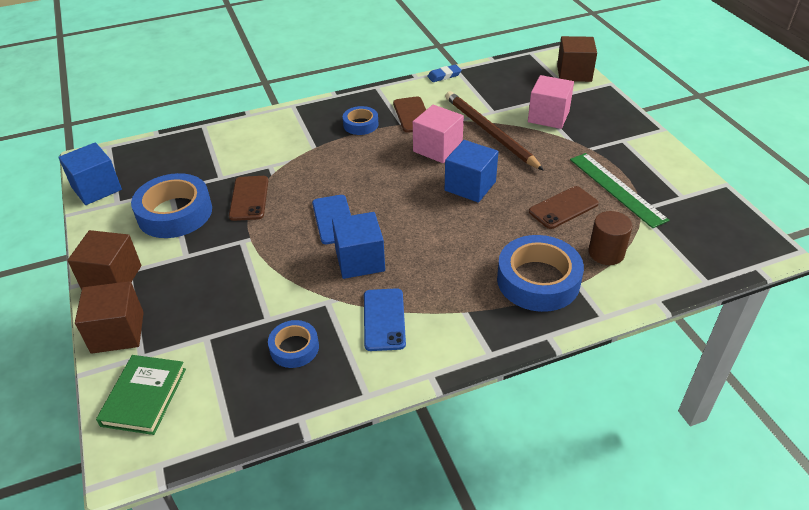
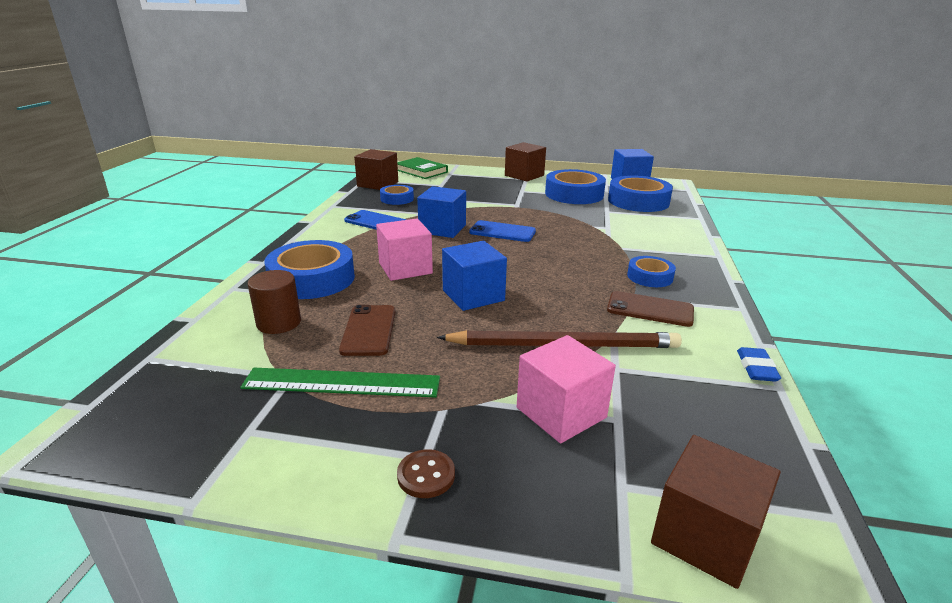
camera: 120 degrees right, 15 degrees down
(117, 332) = (476, 172): brown cube -> brown cube (377, 184)
(173, 166) = (638, 201): none -> blue tape
(249, 198) = (566, 214): brown phone -> none
(437, 148) = (560, 301): pink cube -> pink cube (405, 268)
(631, 135) = (426, 475): none -> brown button

